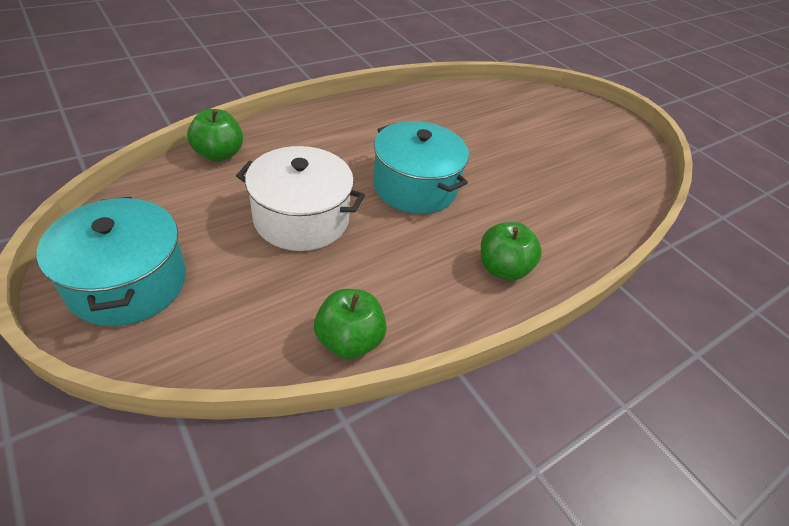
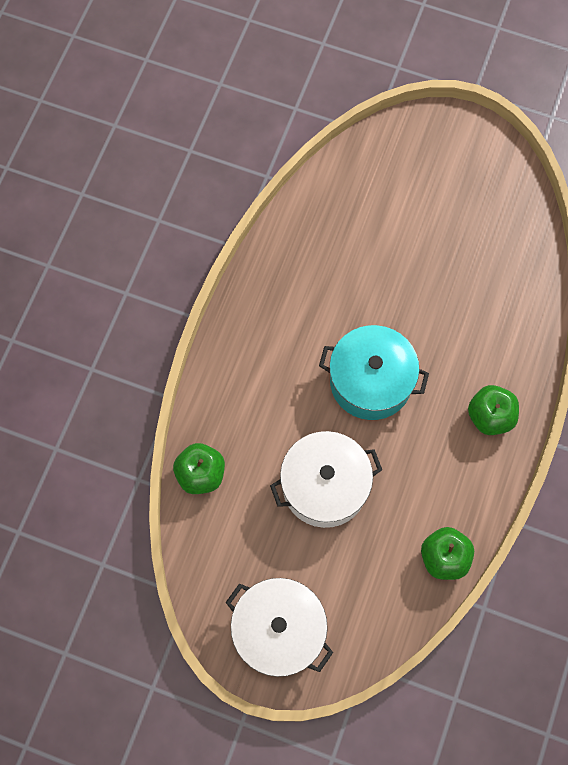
camera: 30 degrees left, 25 degrees up
(128, 282) = (279, 631): turquoise pot -> white pot

